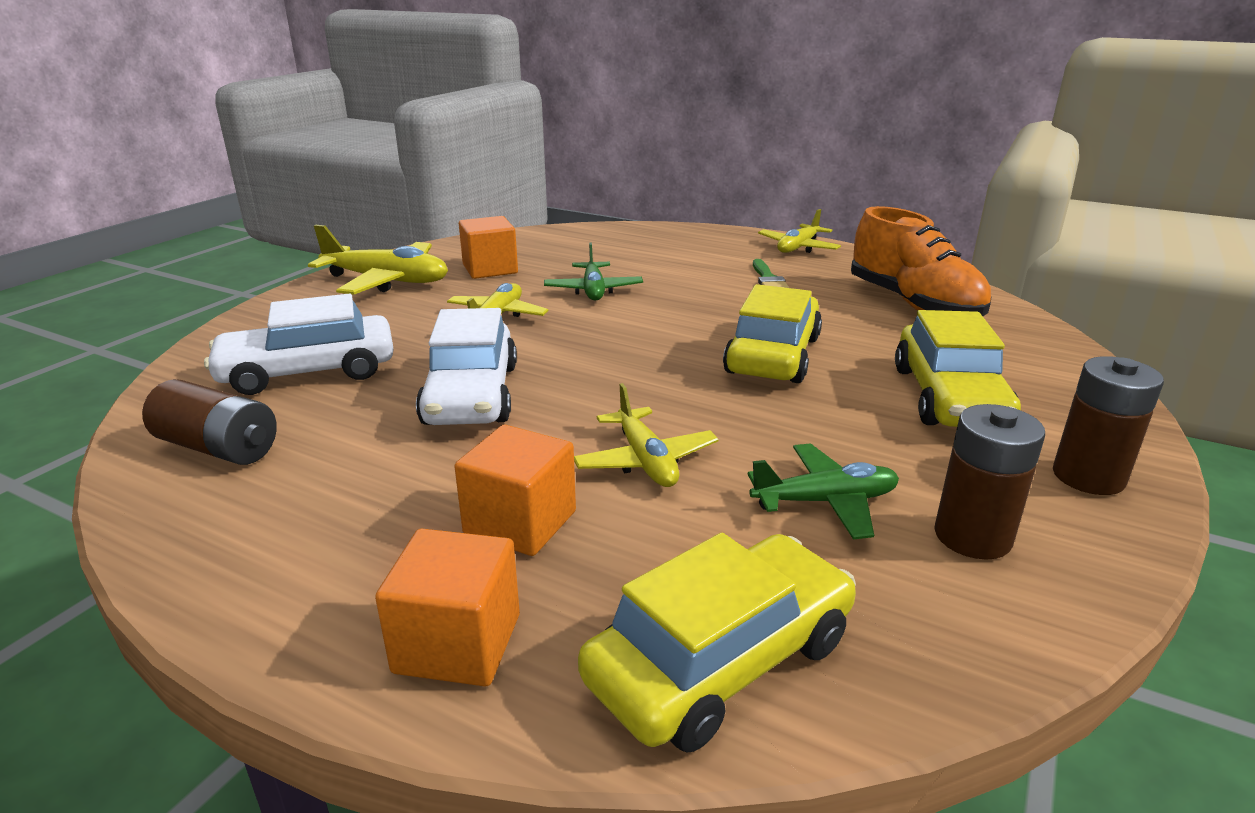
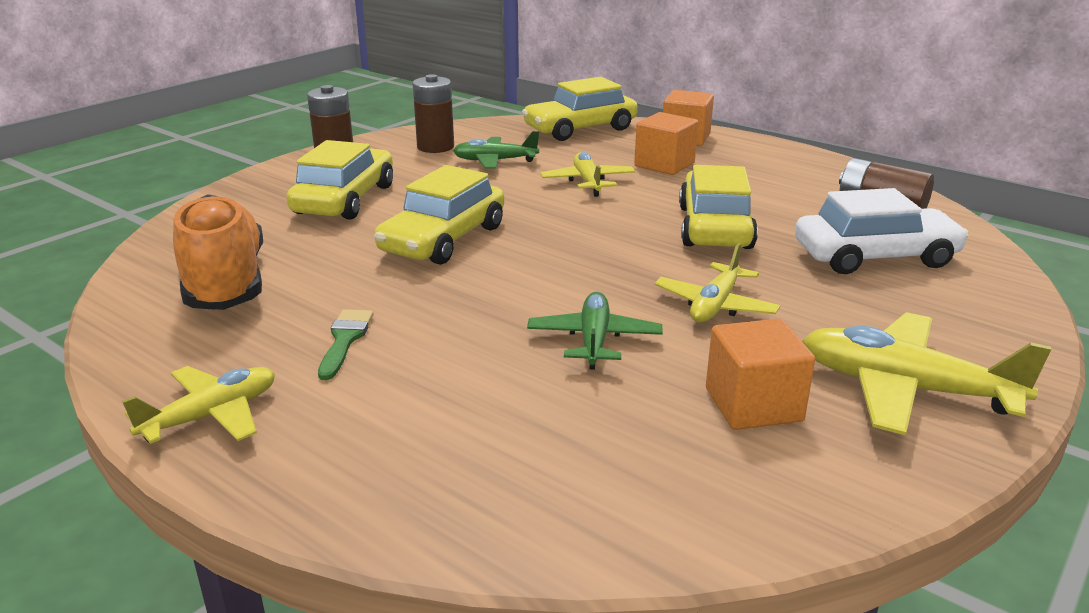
camera: 170 degrees left, 0 degrees up
(471, 394) = (715, 227): white car -> yellow car

